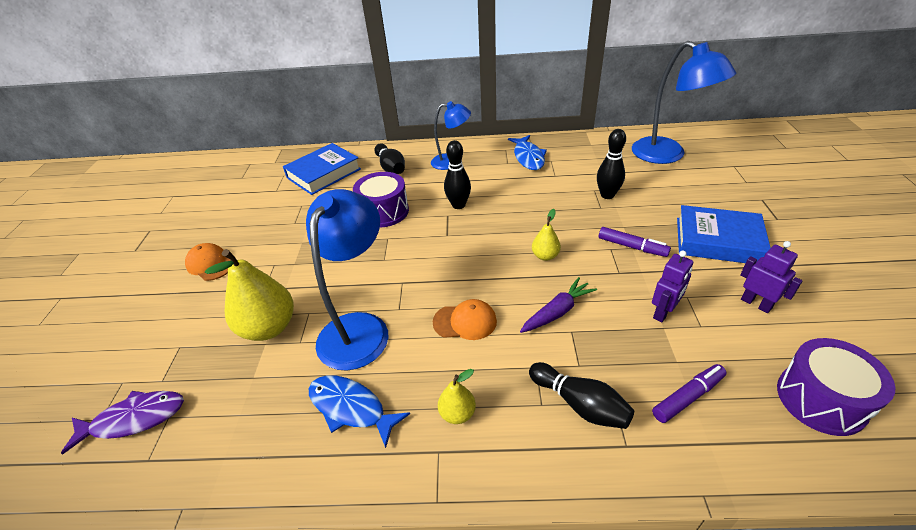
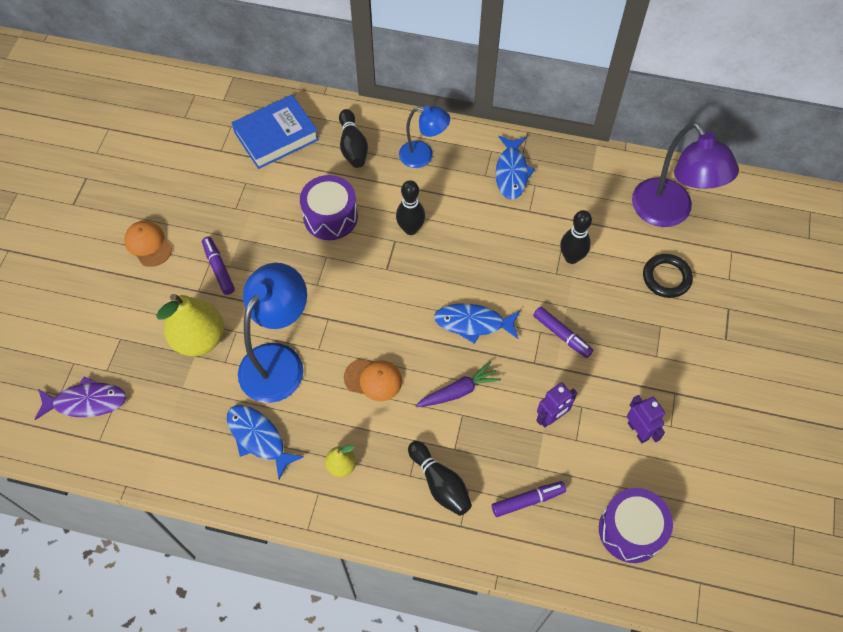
camera: 10 degrees right, 20 degrees up
(283, 267) = (219, 268): none -> purple marker
(545, 256) = (473, 323): yellow pear -> blue fish
(667, 155) = (668, 213): blue lamp -> purple lamp
(695, 191) = (666, 278): none -> black ring
(718, 241) = (649, 350): blue book -> none

